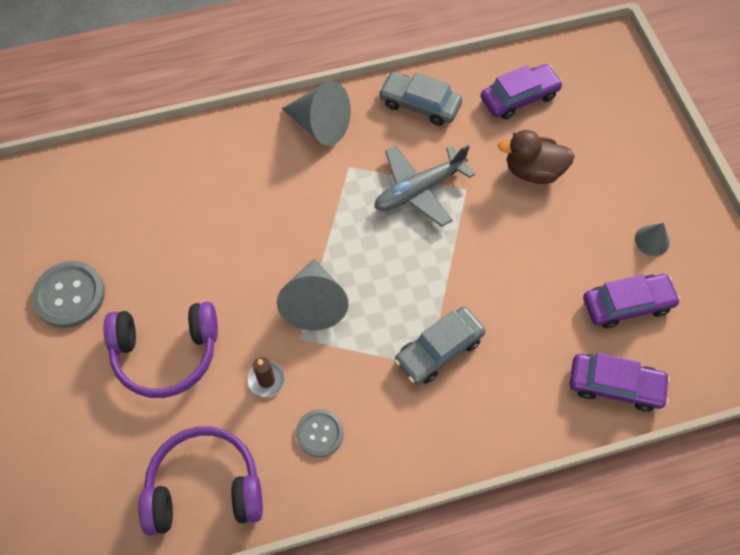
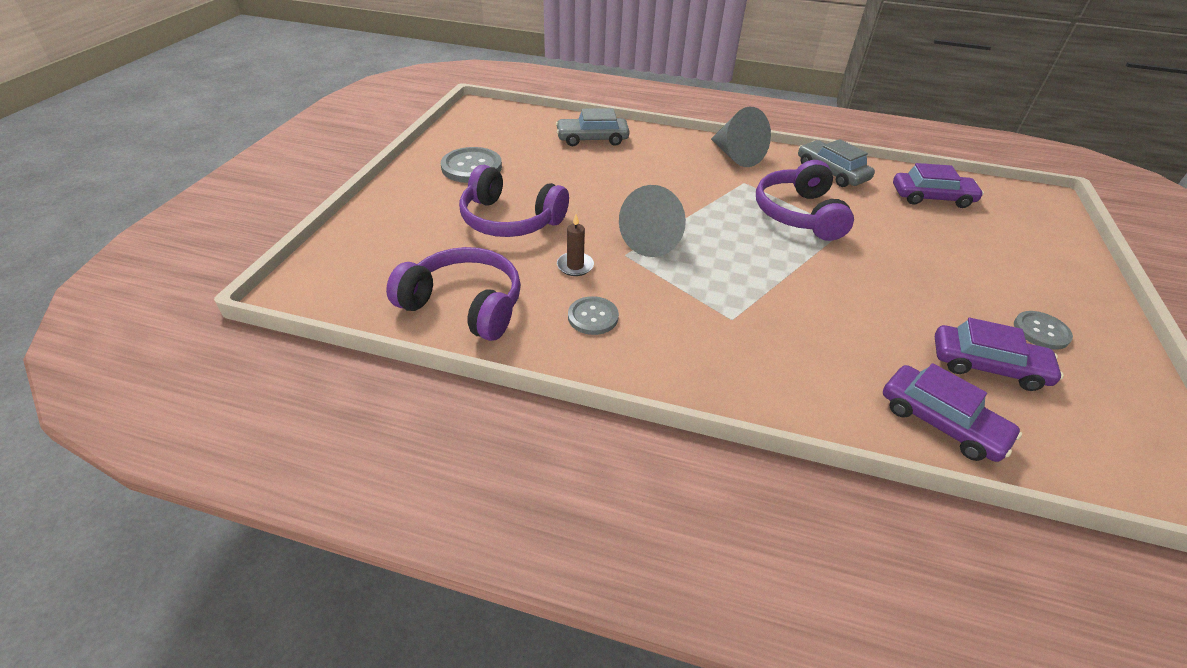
camera: 30 degrees right, 20 degrees down
(419, 190) = (798, 214): grey plane -> purple headphones
(439, 350) = (750, 313): grey car -> grey car (592, 139)
(533, 171) = (922, 241): brown duck -> none
(652, 240) = (1041, 331): grey cone -> grey button

